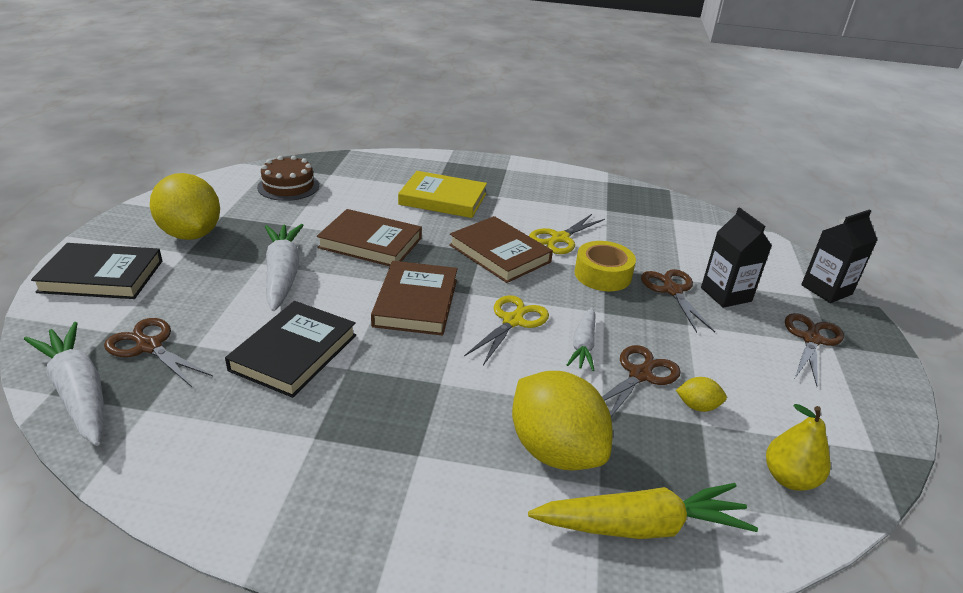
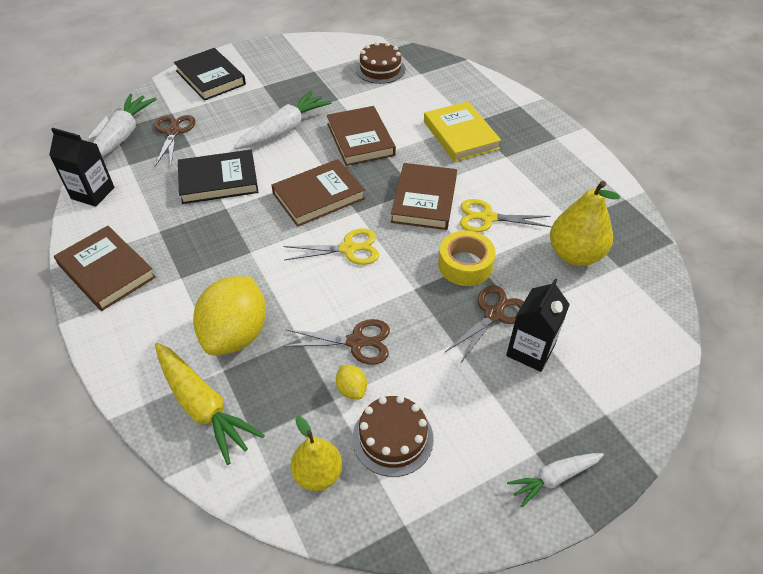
camera: 55 degrees right, 15 degrees up
(191, 234) = (281, 75): yellow lemon -> none
(325, 520) = (106, 271): none -> brown book
(583, 346) = (359, 297): white carrot -> white carrot (553, 478)
(643, 227) = (575, 255): none -> yellow pear
(773, 410) = (392, 438): none -> brown cake
(811, 339) = (527, 434): brown scissors -> none
(826, 290) = (634, 421): black carton -> black carton (93, 193)

